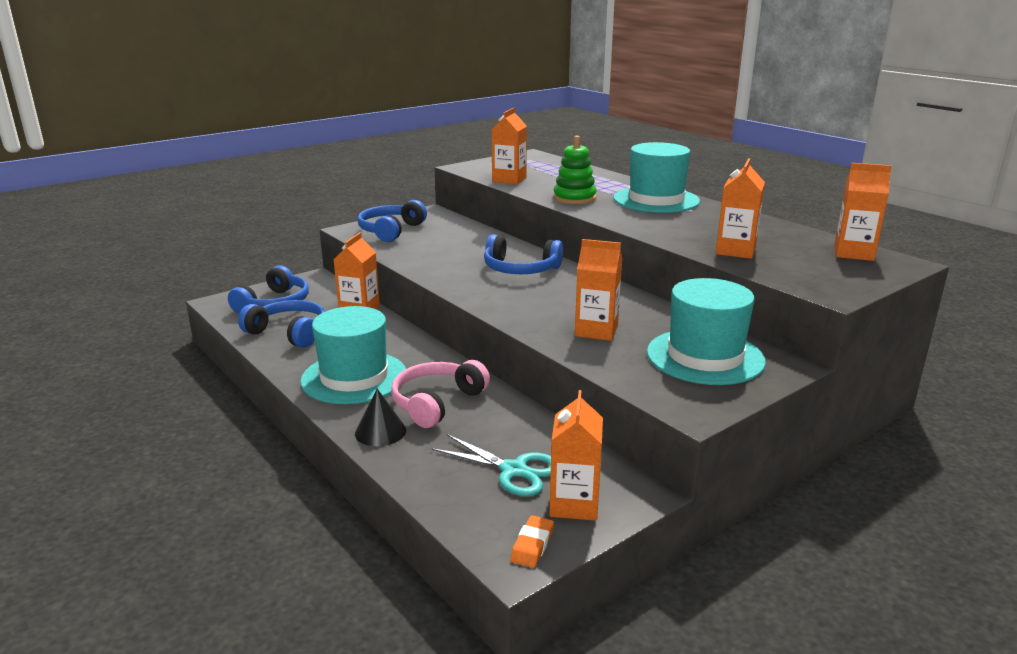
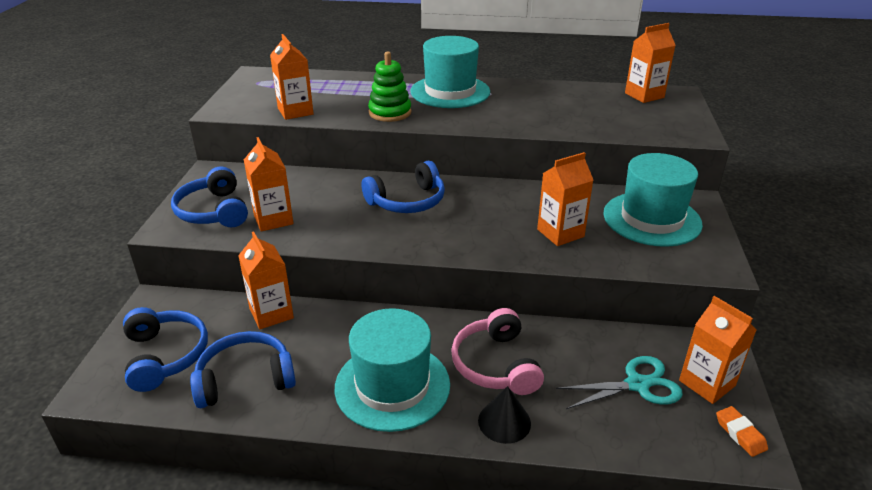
camera: 45 degrees left, 10 degrees up
(735, 251) = (587, 122): orange carton -> orange carton (273, 219)

